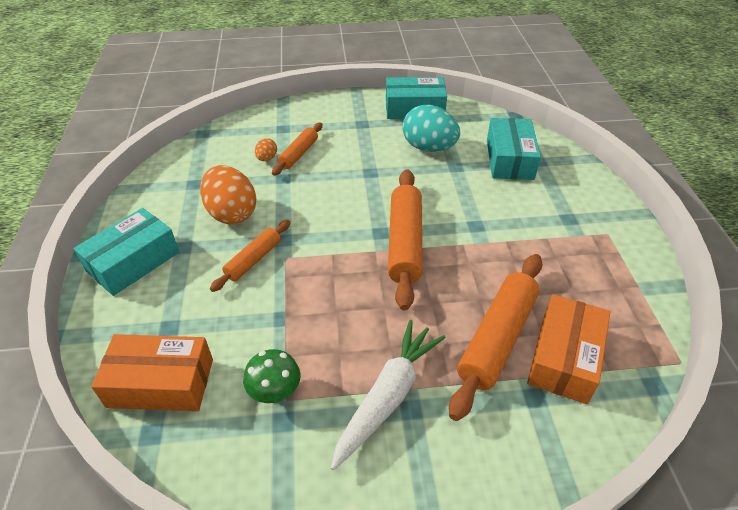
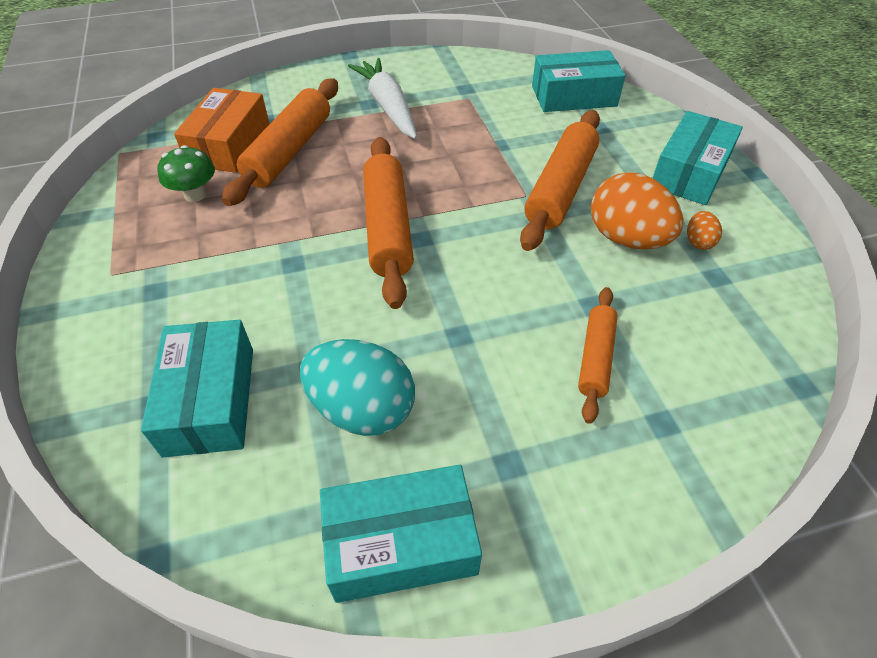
camera: 170 degrees right, 5 degrees up
(161, 383) = (573, 96): orange box -> turquoise box
(253, 260) = (560, 189): orange rolling pin -> orange rolling pin, size x1.73
(267, 158) = (643, 339): orange egg -> orange egg (698, 242)
(275, 392) = (479, 101): green mushroom -> green mushroom (195, 194)
(387, 397) = (388, 107): white carrot -> white carrot turned 135 degrees clockwise

